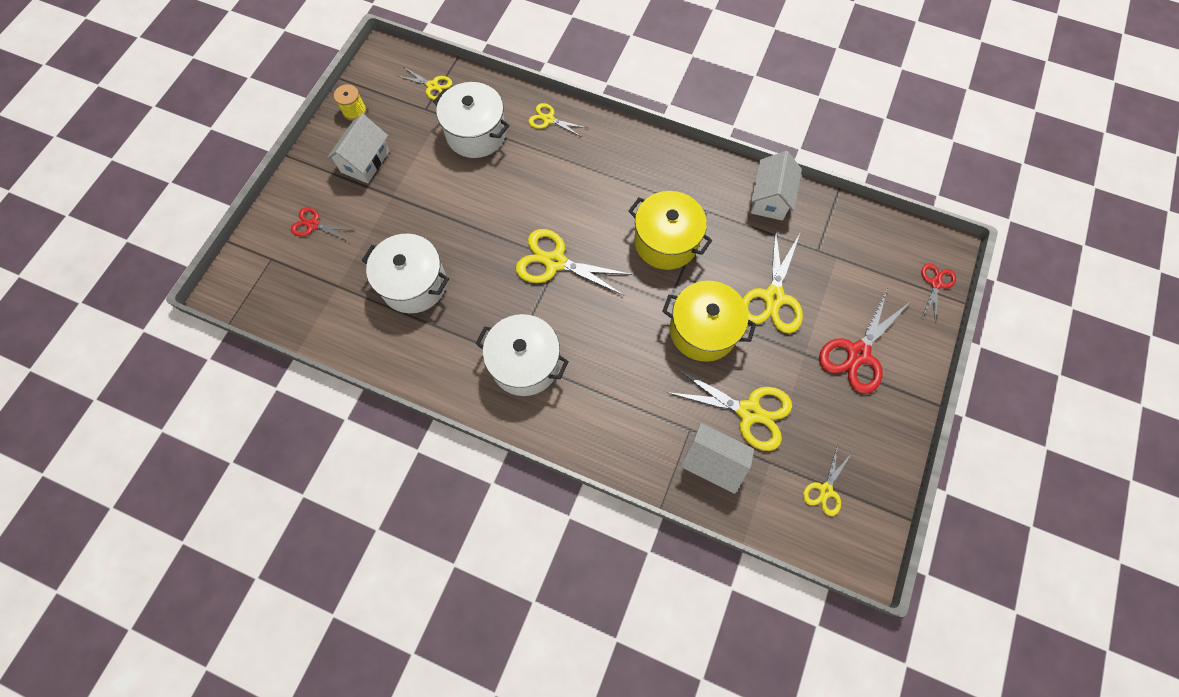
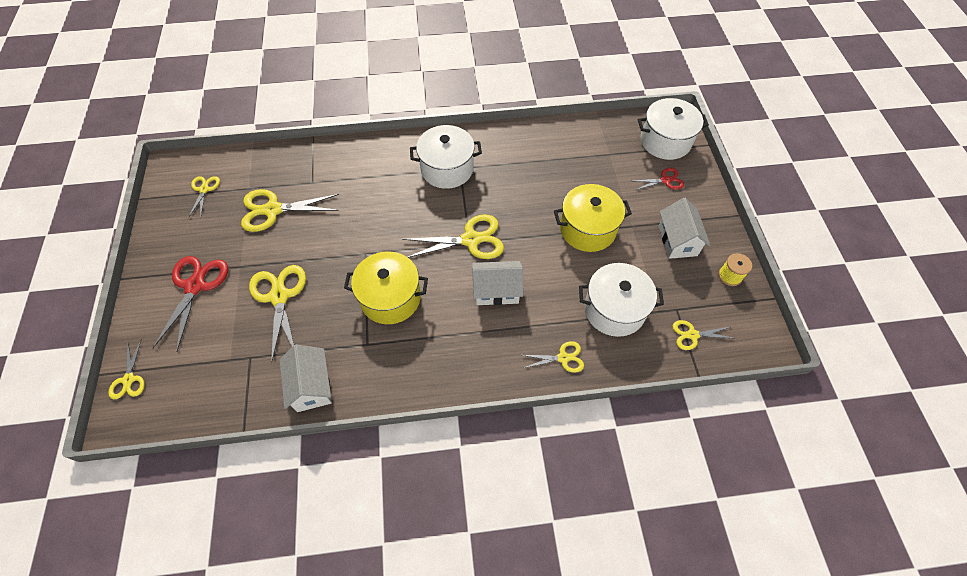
camera: 150 degrees right, 10 degrees down
(414, 284) = (560, 178): white pot -> white pot (665, 141)
(703, 330) = (329, 246): yellow pot -> yellow pot (587, 229)
(712, 462) = (289, 172): white house -> white house (496, 290)
(936, 283) = (129, 379): red scissors -> yellow scissors

